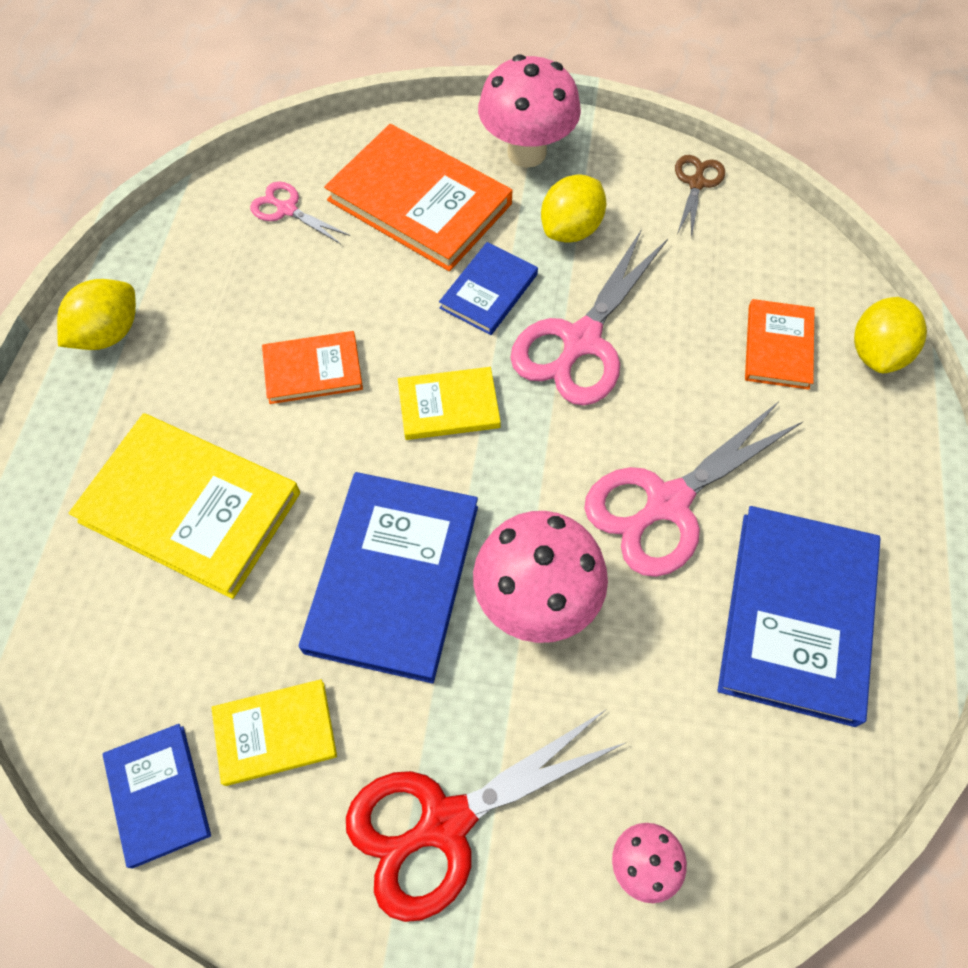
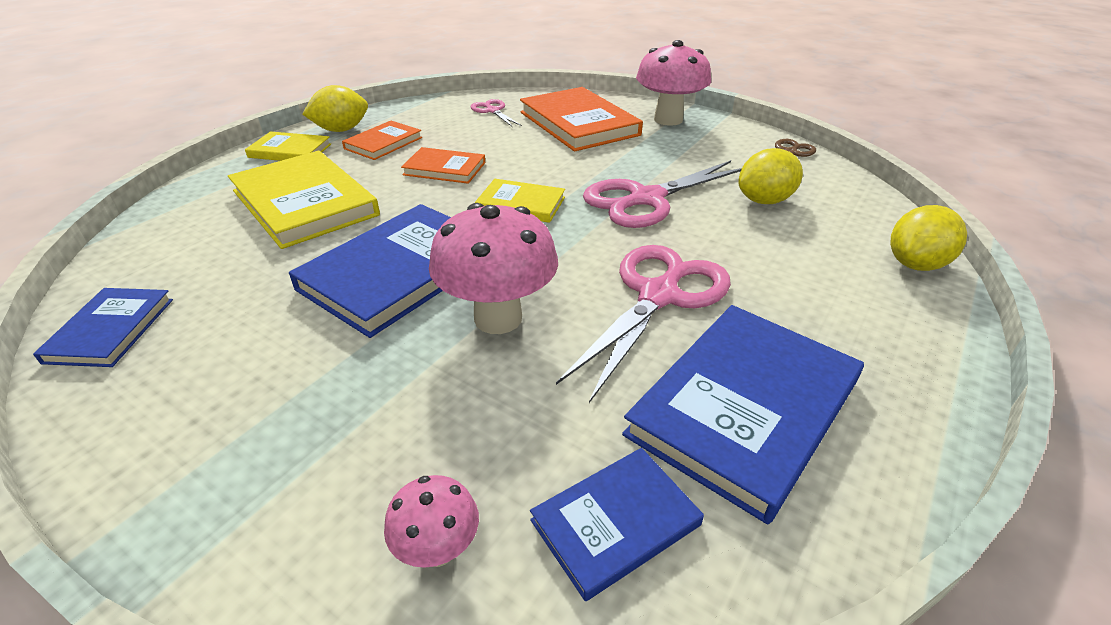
camera: 25 degrees right, 25 degrees down
(275, 733) = (226, 325): yellow book -> yellow book (290, 151)
(445, 822) = (288, 432): red scissors -> none
(489, 291) = (595, 164): blue book -> blue book (615, 522)
(571, 229) = (676, 153): yellow lemon -> yellow lemon (764, 201)
(667, 503) = (658, 296): pink scissors -> pink scissors turned 135 degrees clockwise
(778, 347) = (817, 239): orange book -> orange book (383, 143)

